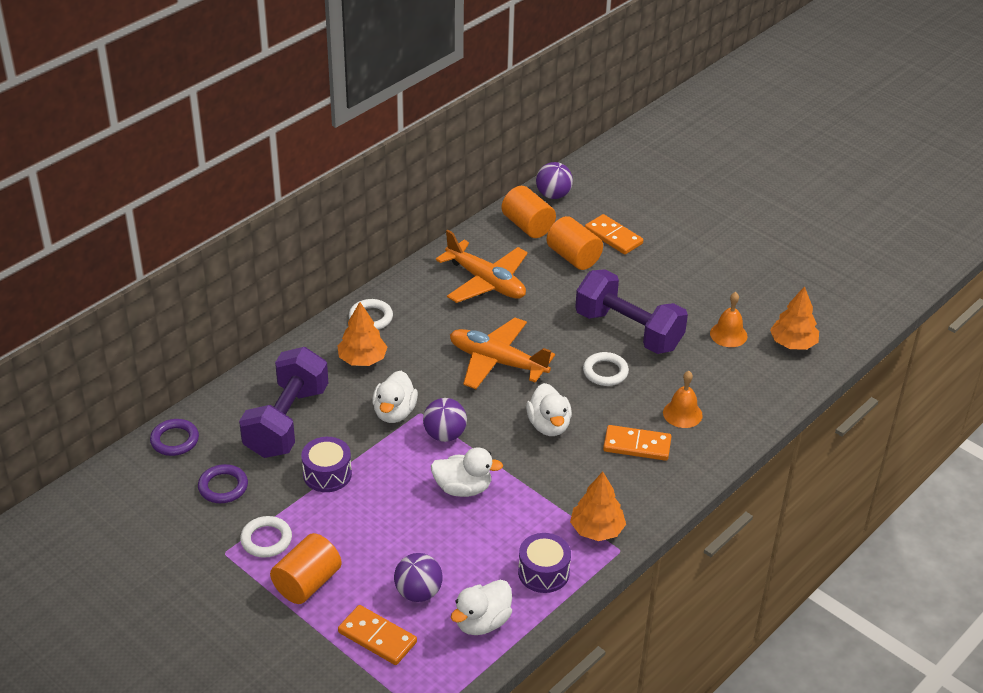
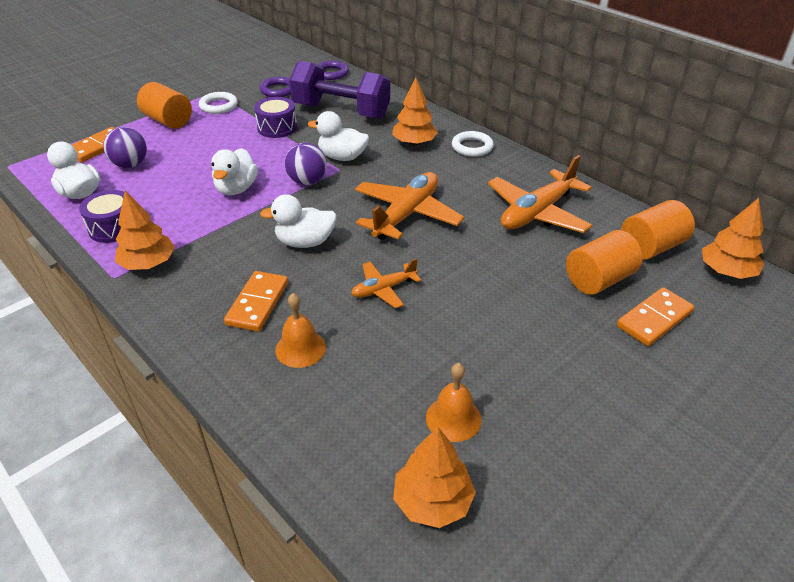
camera: 95 degrees right, 0 degrees up
(553, 195) = (726, 271): purple ball -> orange tree
(605, 372) = (384, 289): white ring -> orange plane
(628, 331) = (458, 315): purple dumbbell -> none

